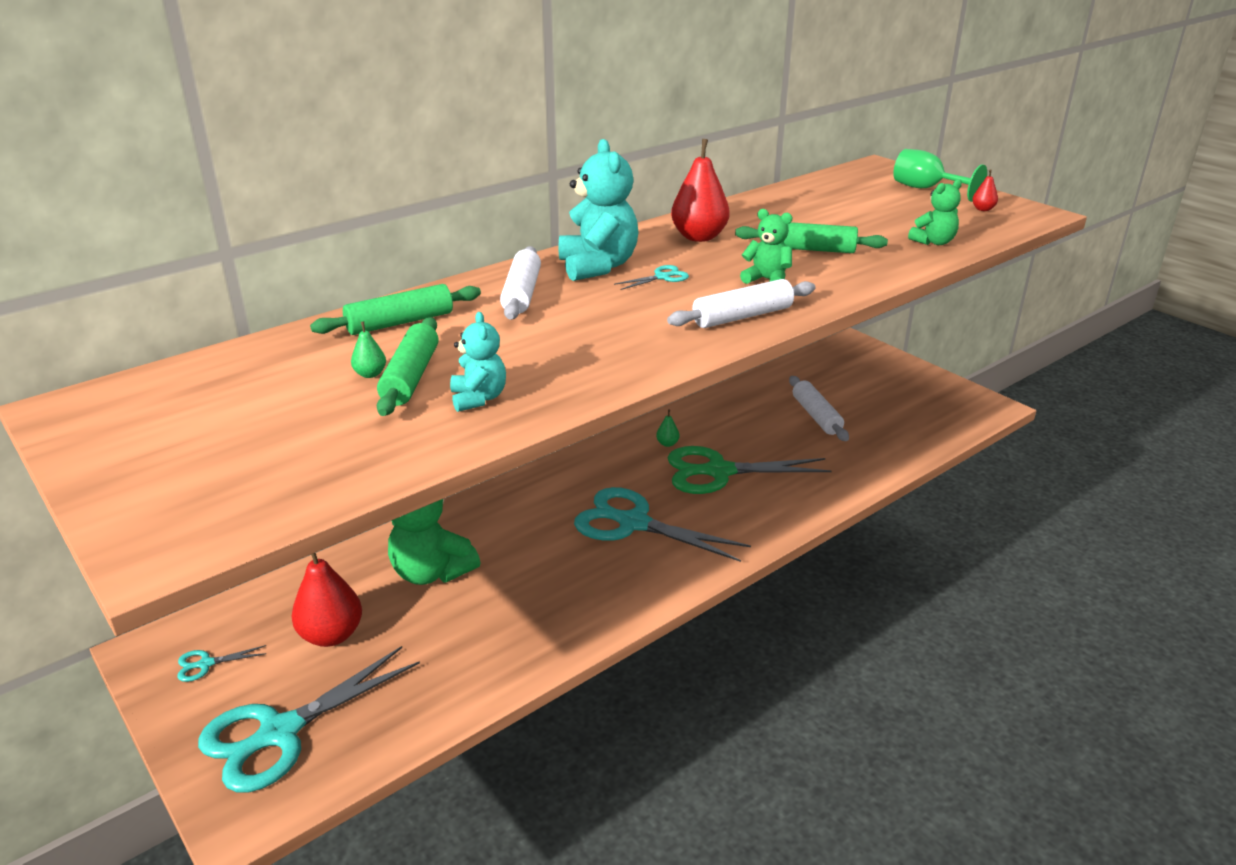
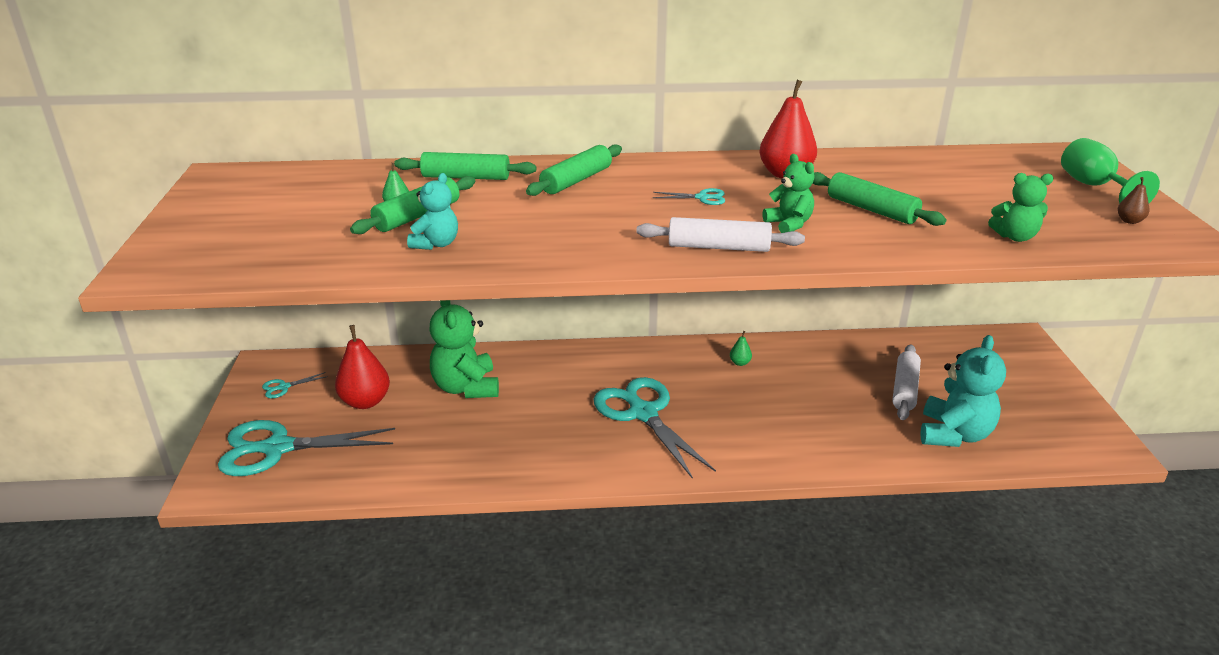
camera: 35 degrees right, 0 degrees up
(206, 664) = (284, 387): turquoise scissors -> turquoise scissors turned 45 degrees counterclockwise
(522, 293) = (576, 180): white rolling pin -> green rolling pin
(598, 266) = (664, 176): turquoise teddy bear -> turquoise teddy bear (954, 434)
(719, 472) = (758, 402): green scissors -> none
(983, 209) = (1129, 221): red pear -> brown pear

